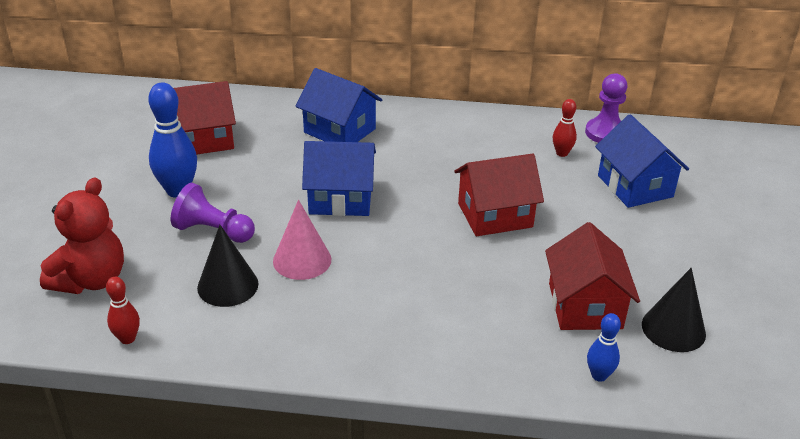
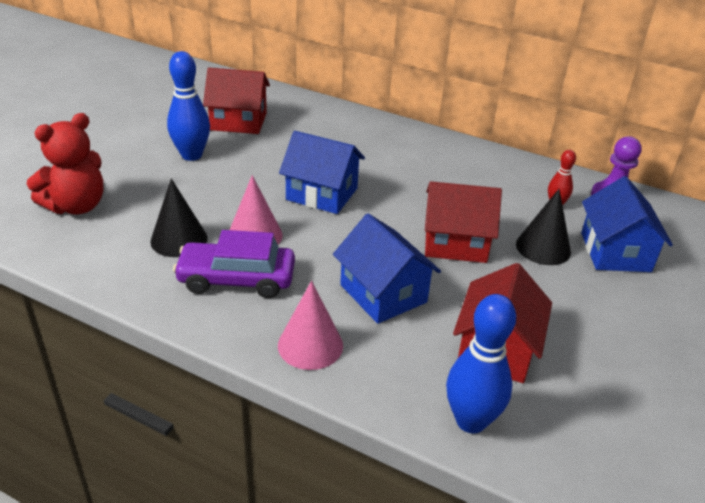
camera: 20 degrees right, 0 degrees up
(127, 338) = (70, 259): red bowling pin -> none
(213, 231) = (197, 194): purple pawn -> none
(313, 309) = (236, 279): none -> purple car
(340, 131) = (357, 140): blue house -> blue house (383, 293)
(423, 352) = (310, 345): none -> pink cone
(599, 375) = (471, 421): blue bowling pin -> blue bowling pin, size x1.83
(673, 329) = (579, 399): black cone -> black cone (543, 248)

